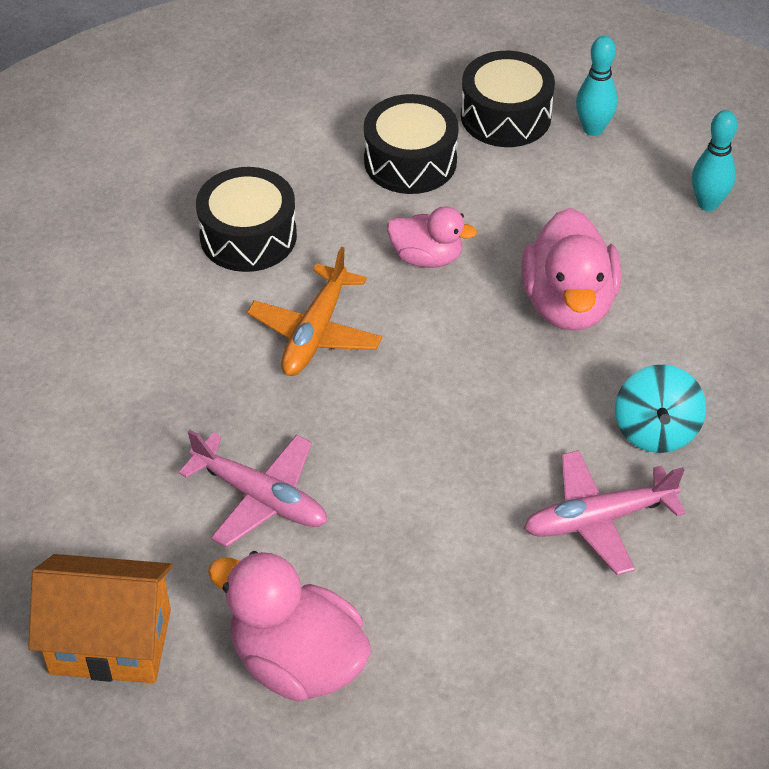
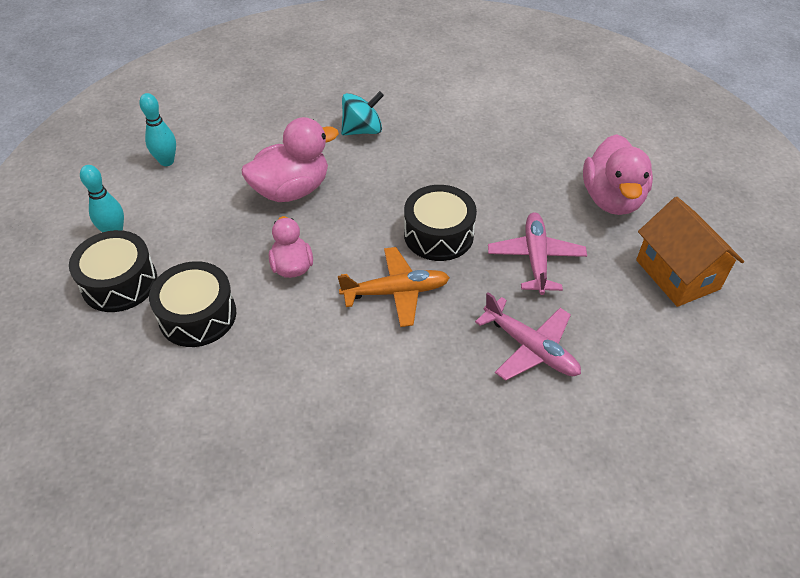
camera: 120 degrees left, 0 degrees up
(248, 236) = (332, 373): black drum -> black drum (438, 234)
(598, 519) = (435, 131): pink plane -> pink plane (530, 348)

